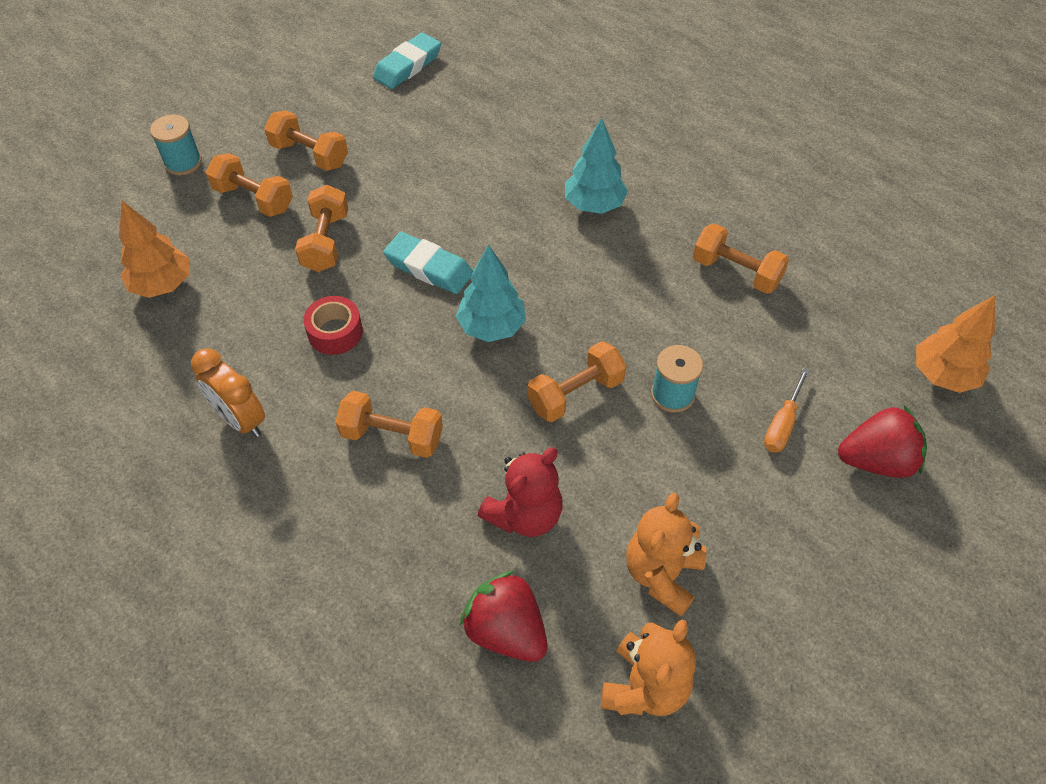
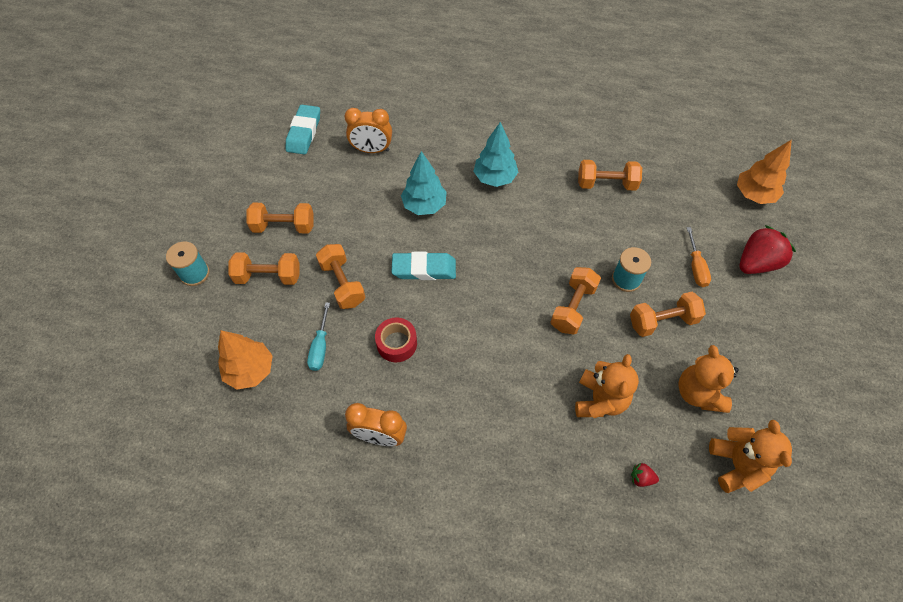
camera: 30 degrees left, 5 degrees up
(251, 296) = (320, 347): none -> turquoise screwdriver
(392, 436) = (485, 394): orange dumbbell -> orange dumbbell (662, 321)
(470, 114) = (372, 150): none -> orange clock
(491, 327) = (492, 289): turquoise tree -> turquoise tree (424, 205)
(506, 630) = (641, 478): red strawberry -> red strawberry, size x0.44
(525, 515) = (599, 400): red teddy bear -> orange teddy bear

